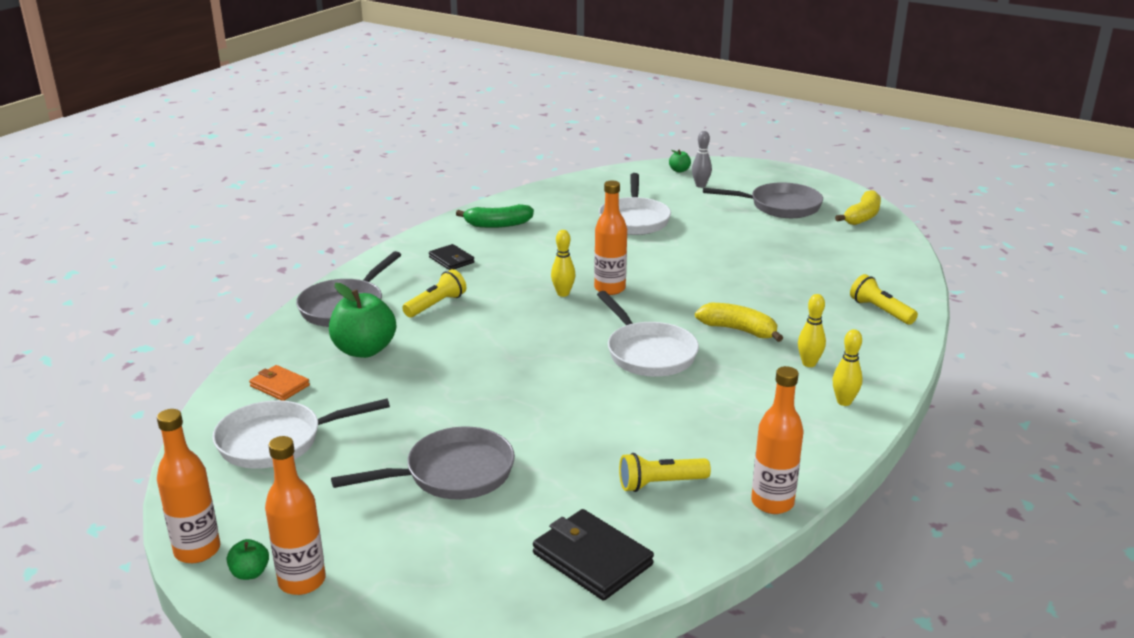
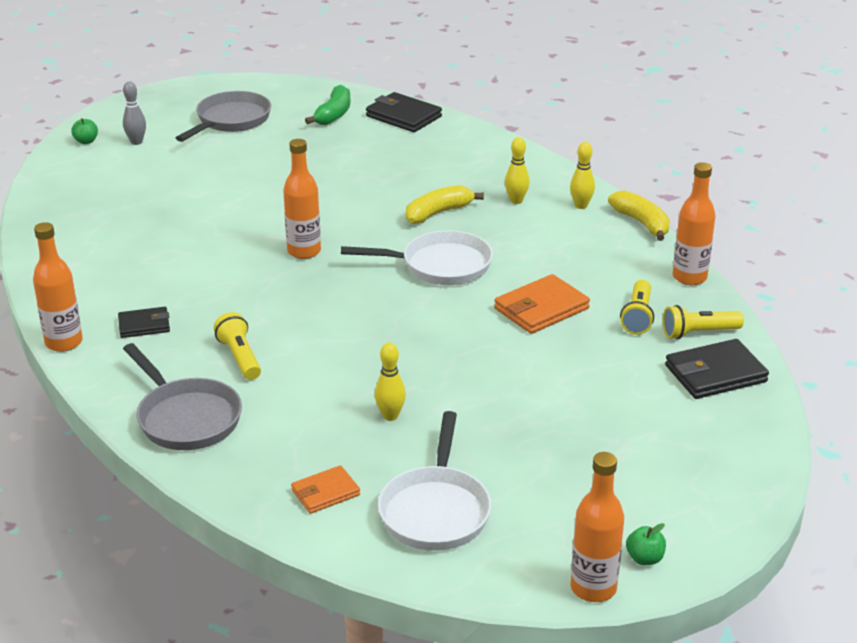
camera: 65 degrees left, 5 degrees up
(302, 581) = (671, 529): orange bottle -> orange bottle (64, 343)
(364, 350) = (296, 422): green apple -> none
(452, 474) = (560, 415): grey pan -> none
(498, 224) = (89, 277): green banana -> green banana (334, 114)
(563, 294) = (289, 278): yellow bowling pin -> yellow bowling pin (390, 416)
(624, 423) = (541, 309): none -> orange wallet
(634, 220) = (172, 198): white pan -> none
(862, 217) = (294, 94): yellow banana -> yellow banana (642, 223)
(880, 311) = (462, 145): yellow flashlight -> yellow flashlight (698, 333)
(893, 271) = (403, 116): none -> black wallet

